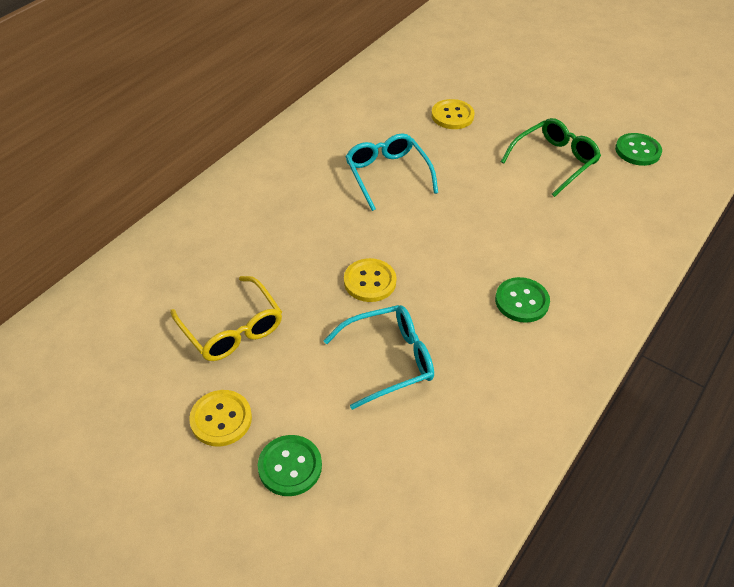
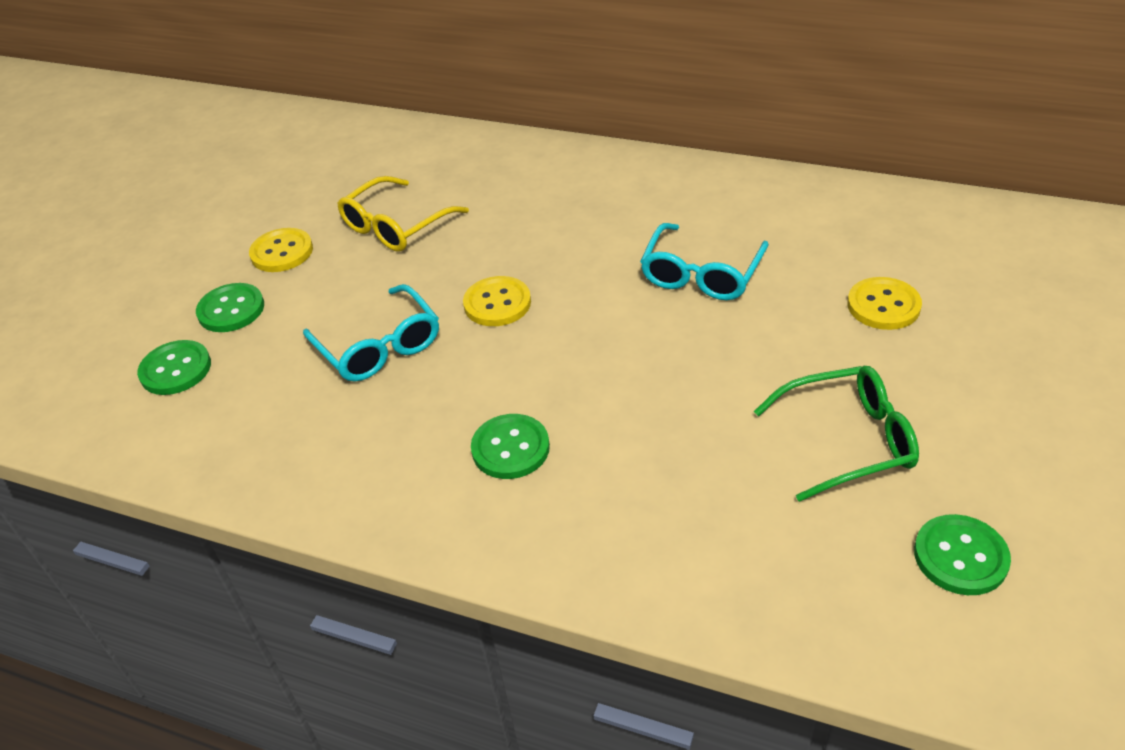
camera: 80 degrees right, 5 degrees down
(358, 516) = (176, 369): none -> green button
(387, 175) = (702, 273): turquoise glasses -> turquoise glasses turned 150 degrees clockwise
(554, 161) = (847, 441): green glasses -> green glasses turned 45 degrees counterclockwise

